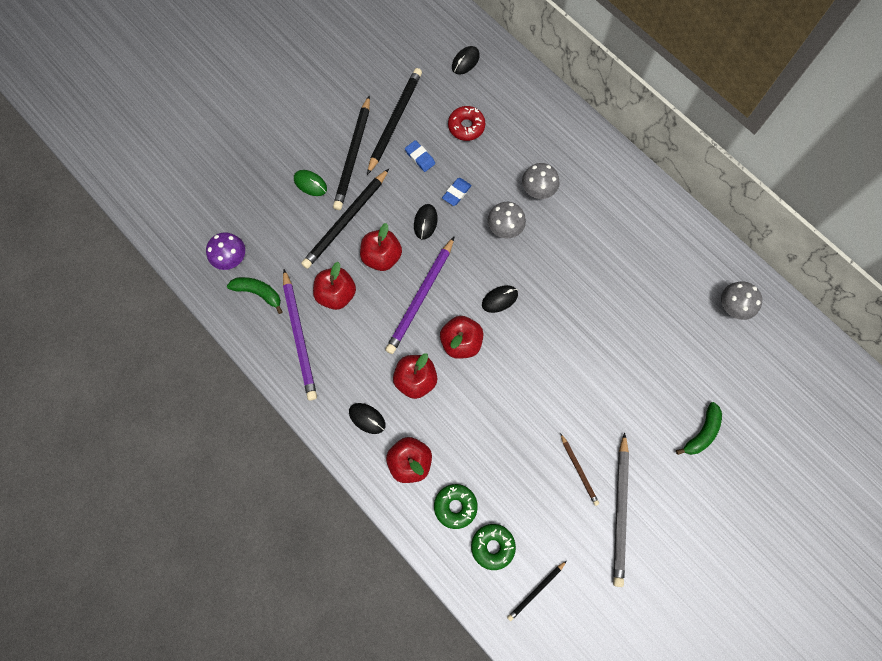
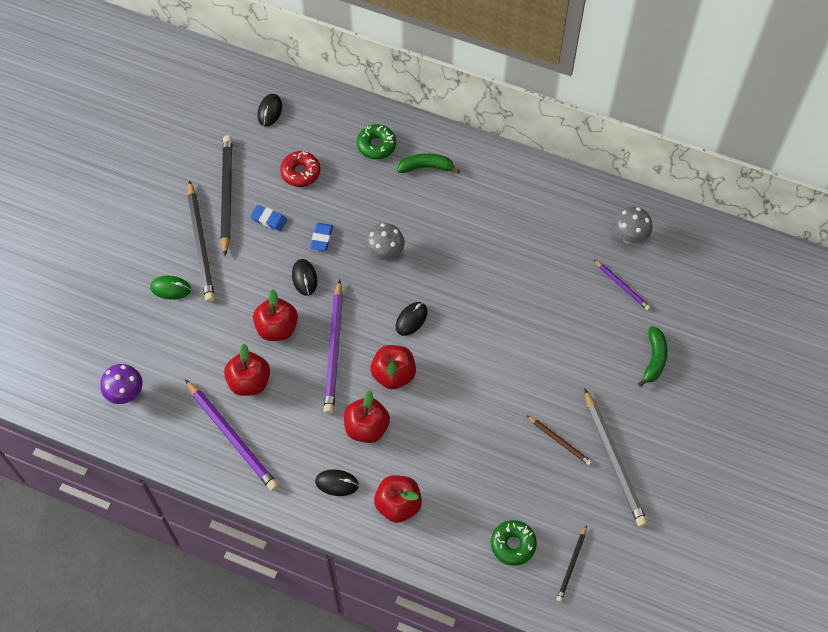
camera: 25 degrees left, 10 degrees down
(258, 293) = (169, 413): green banana -> green banana (426, 167)
(346, 221) = (224, 309): black pencil -> none
(455, 506) = (461, 525): green donut -> green donut (376, 145)
(537, 191) = (399, 205): grey mushroom -> none
(704, 351) = (622, 286): none -> purple pencil

